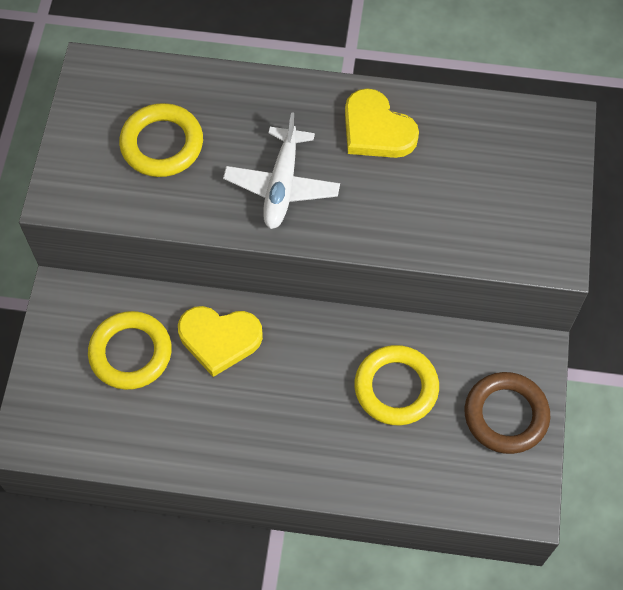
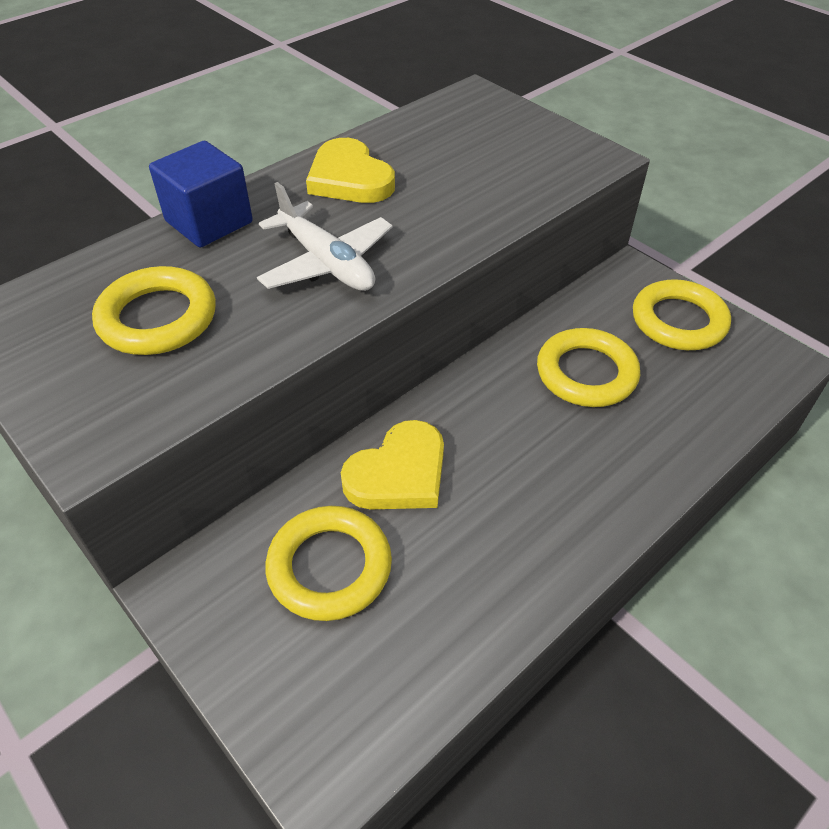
camera: 50 degrees left, 15 degrees down
(260, 94) = (209, 222): none -> blue cube
(376, 130) = (349, 178): yellow heart -> yellow heart turned 60 degrees clockwise
(506, 415) = (678, 321): brown ring -> yellow ring

